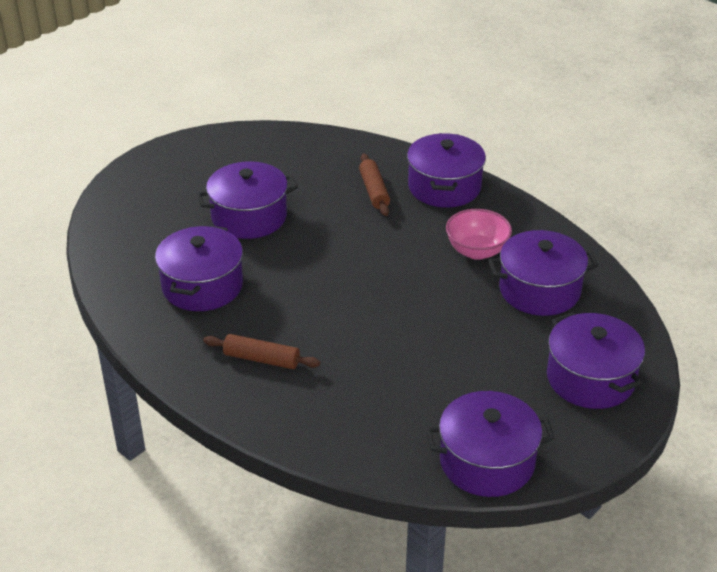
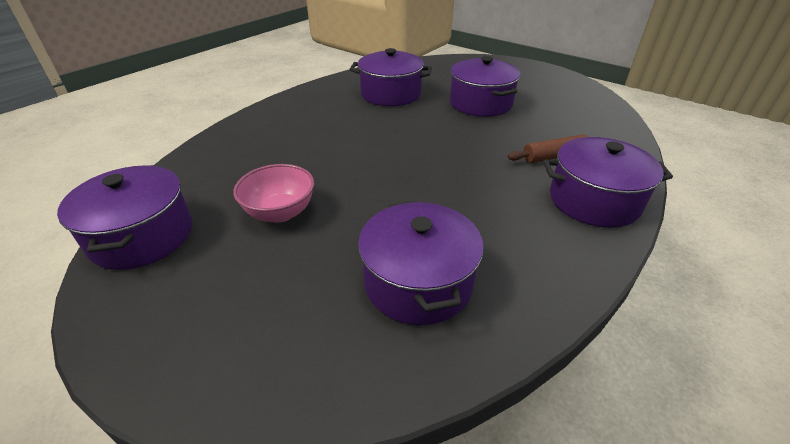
camera: 85 degrees right, 0 degrees up
(261, 359) = (309, 120): brown rolling pin -> none
(477, 251) = (481, 227): pink bowl -> pink bowl (280, 212)
(590, 378) = (240, 331): purple pot -> none

